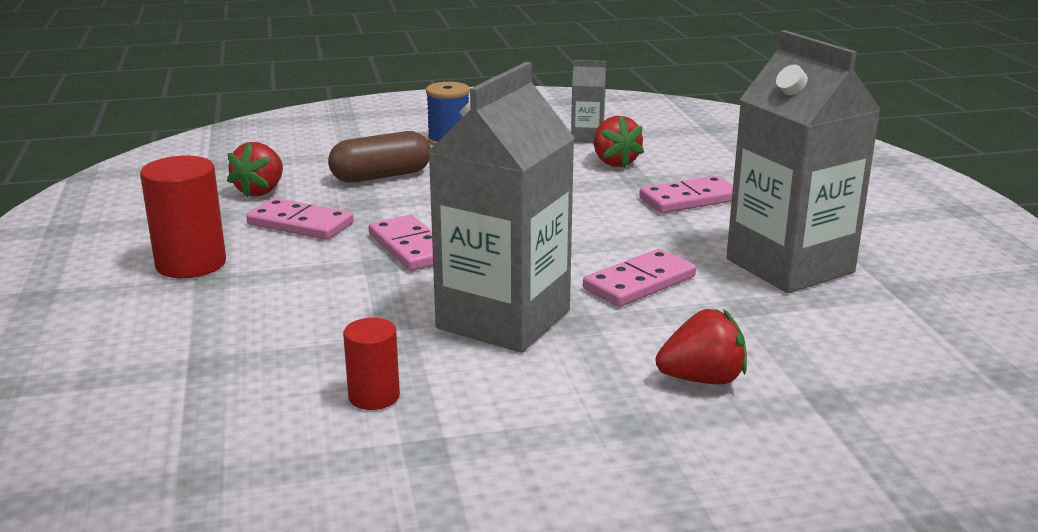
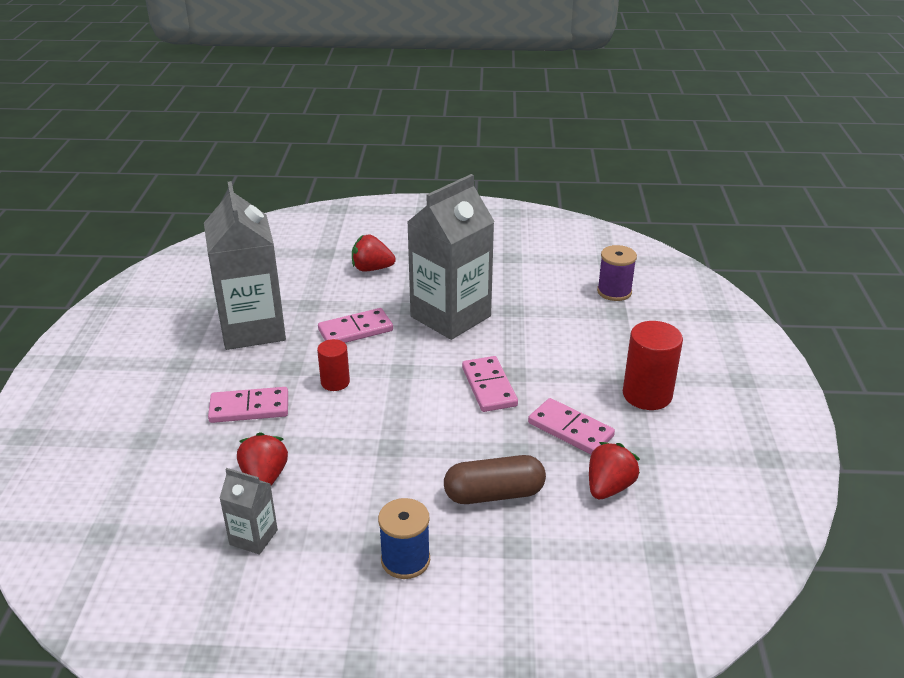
camera: 165 degrees left, 10 degrees up
(201, 402) = (614, 292): none -> purple spool
(374, 396) = (531, 283): red cylinder -> red cylinder (335, 382)

